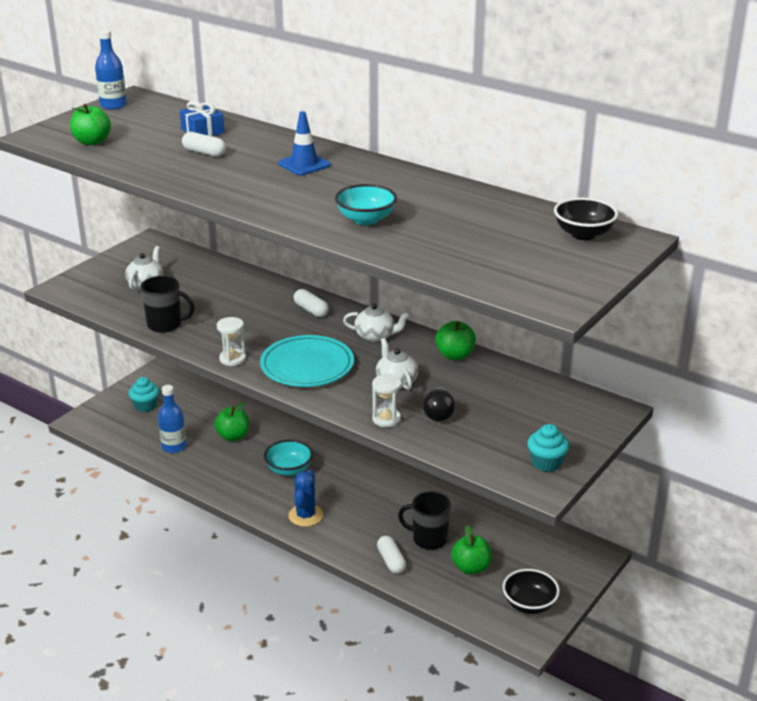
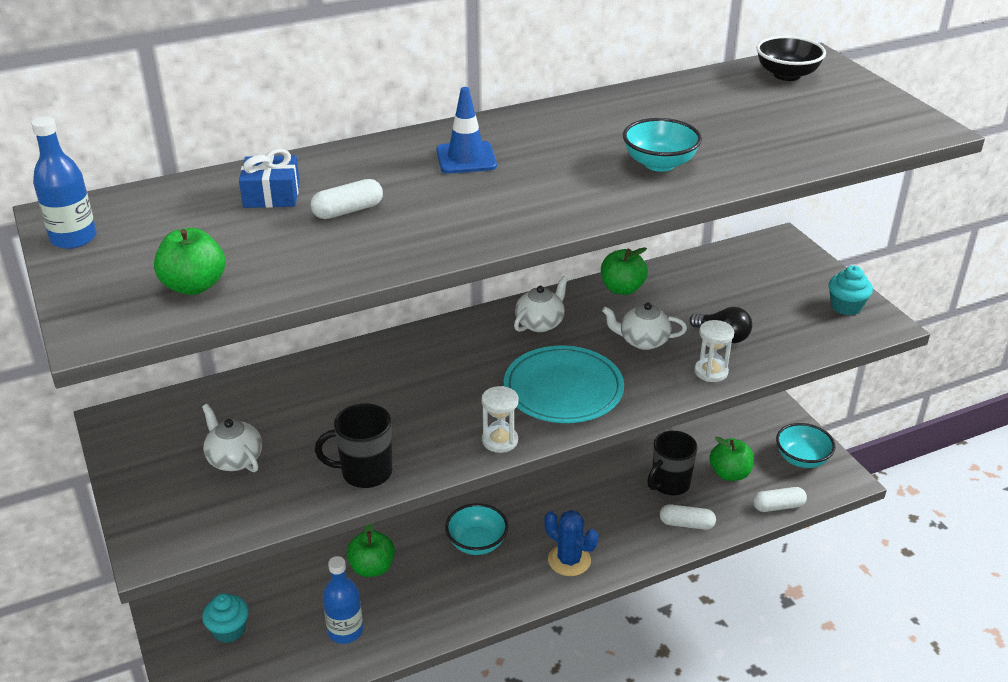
camera: 60 degrees left, 5 degrees up
(165, 325) = (365, 472): black mug -> black mug turned 135 degrees counterclockwise
(311, 310) = (442, 347): white capsule -> white capsule (778, 506)
(529, 605) = (802, 459): black bowl -> turquoise bowl

